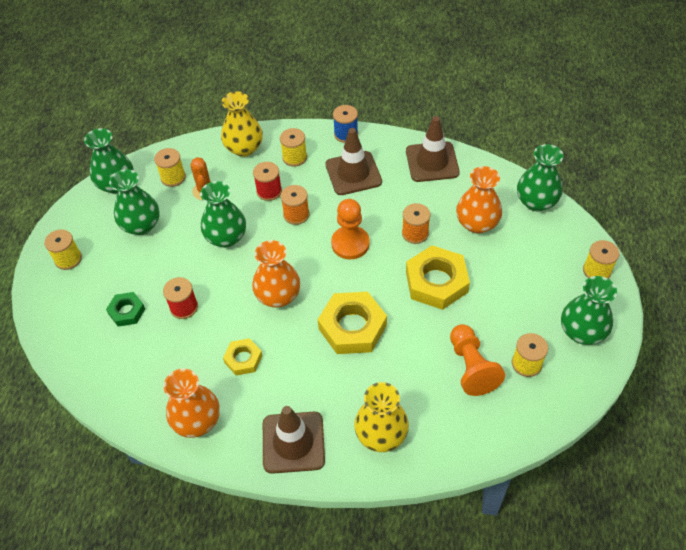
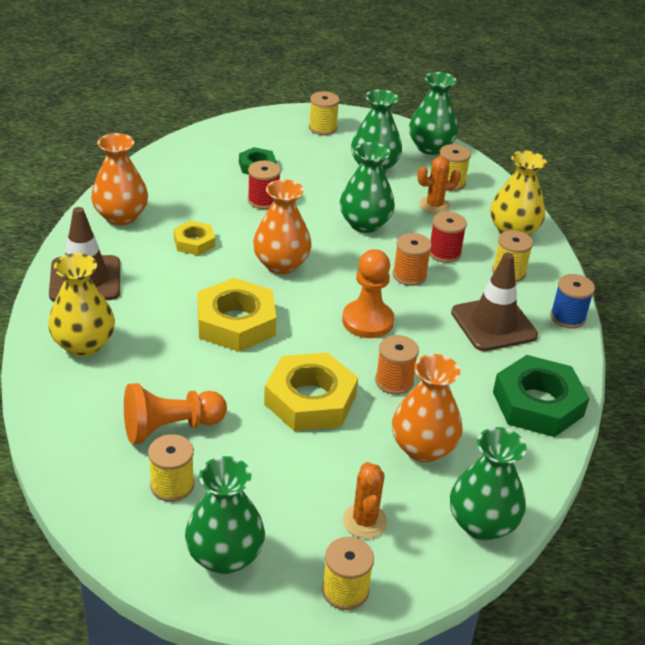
camera: 80 degrees right, 15 degrees down
(432, 162) = (537, 404): brown traffic cone -> green nut
(542, 258) = (364, 521): none -> orange cactus

